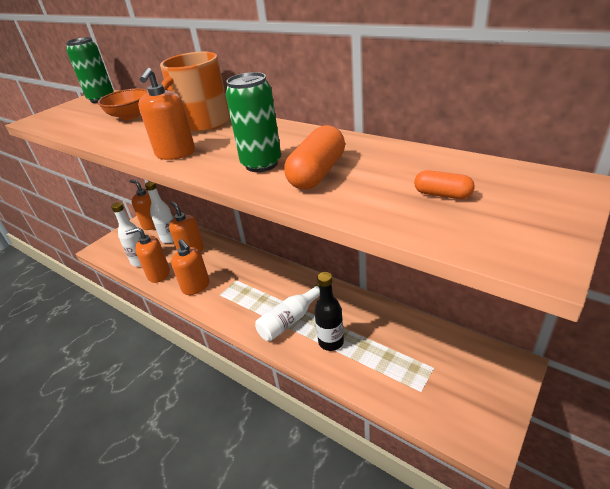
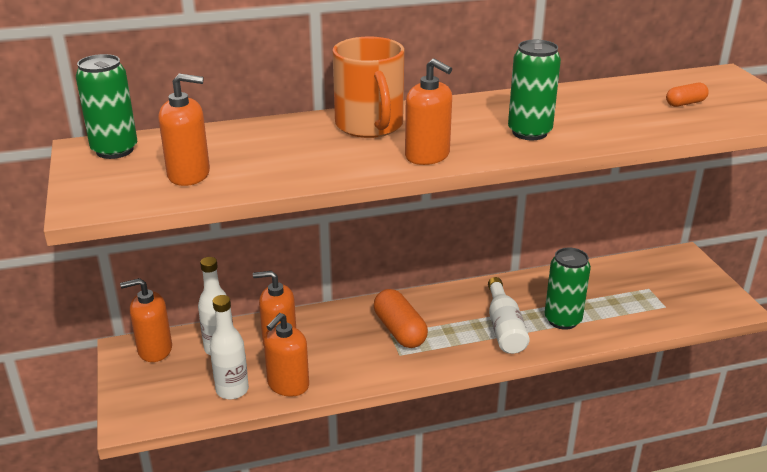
camera: 55 degrees left, 5 degrees down
(130, 116) = (244, 150): orange bowl -> none
(196, 286) = (360, 365): orange soap dispenser -> orange soap dispenser (189, 175)
(317, 173) = (586, 121): orange capsule -> orange capsule (400, 330)
(331, 342) = (562, 320): black bottle -> green can

